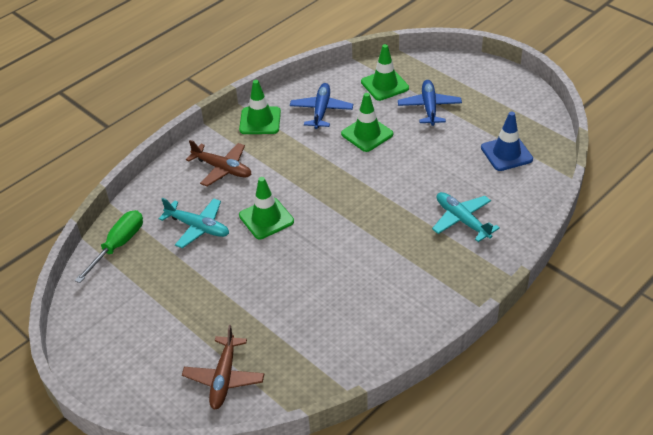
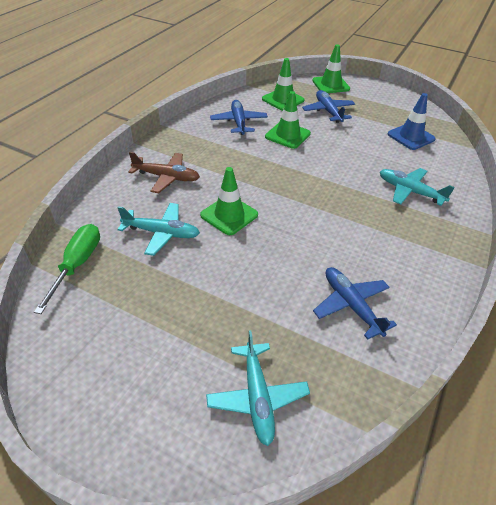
camera: 20 degrees left, 0 degrees up
(224, 378) = (257, 397): brown plane -> turquoise plane
(260, 121) = (187, 135): green traffic cone -> green traffic cone (330, 85)
(337, 322) = (351, 305): none -> blue plane

